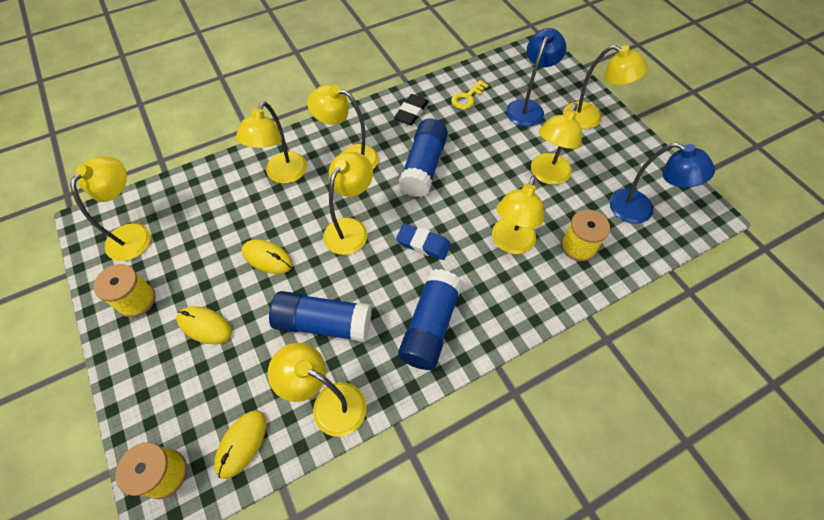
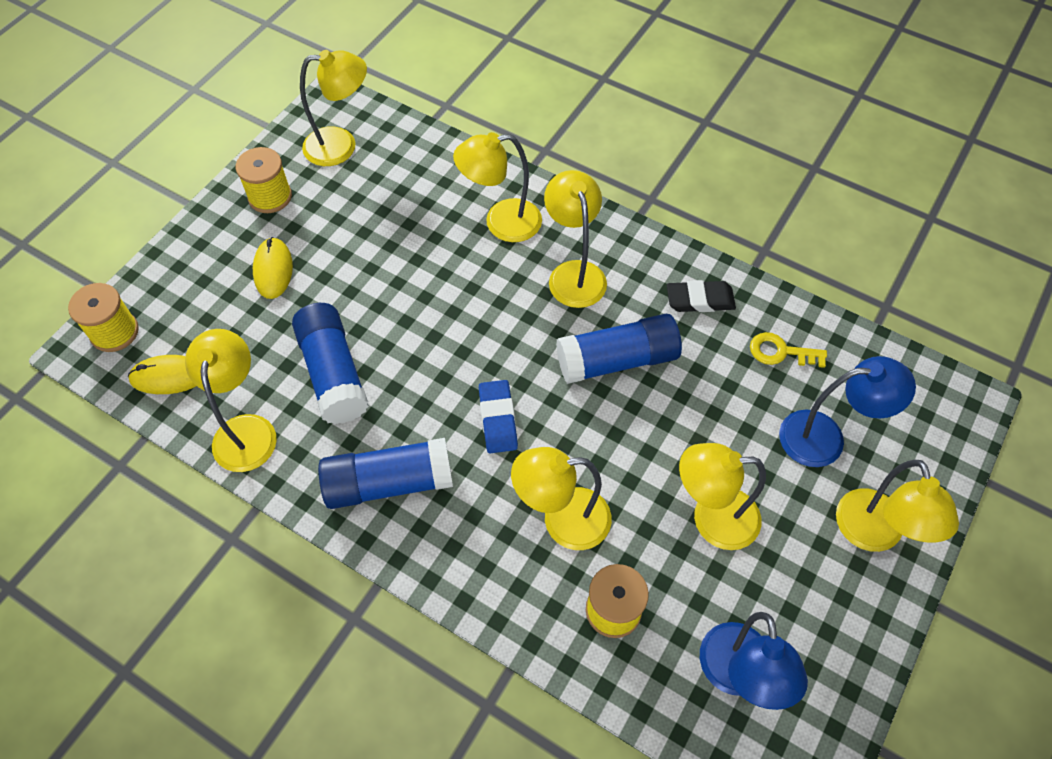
camera: 60 degrees right, 0 degrees up
(267, 258) = (382, 275): yellow mouse -> none
(351, 229) = (471, 332): yellow lamp -> none

